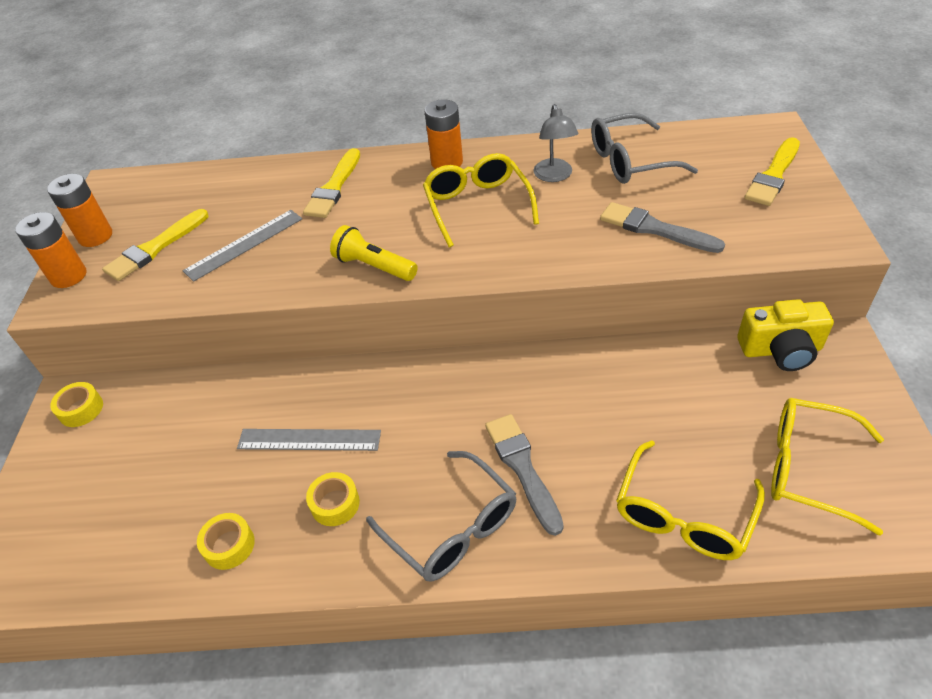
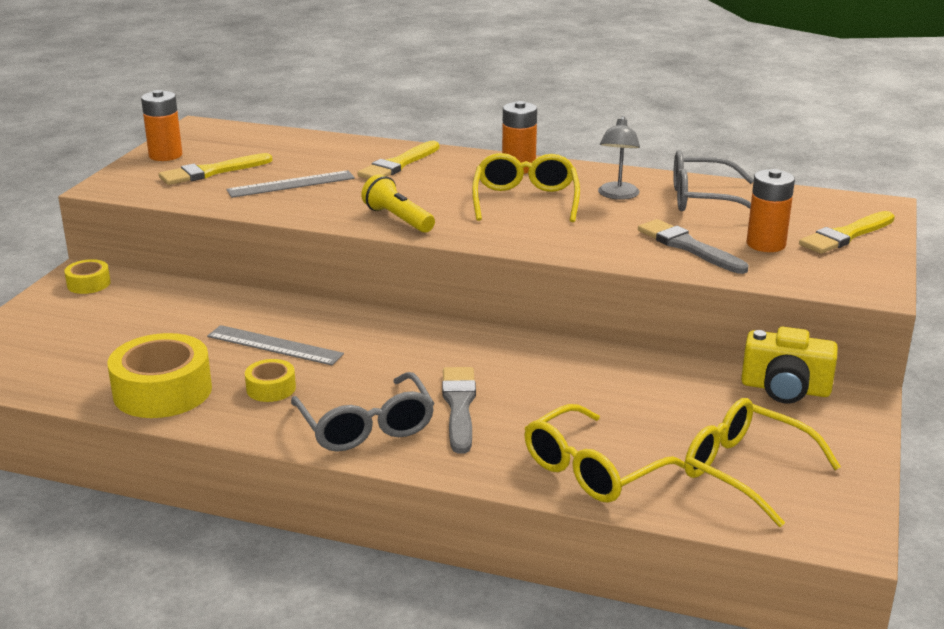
camera: 15 degrees right, 20 degrees down
(68, 276) = (128, 174): orange battery -> orange battery (766, 244)
(229, 545) = (162, 391): yellow tape -> yellow tape, size x1.97

